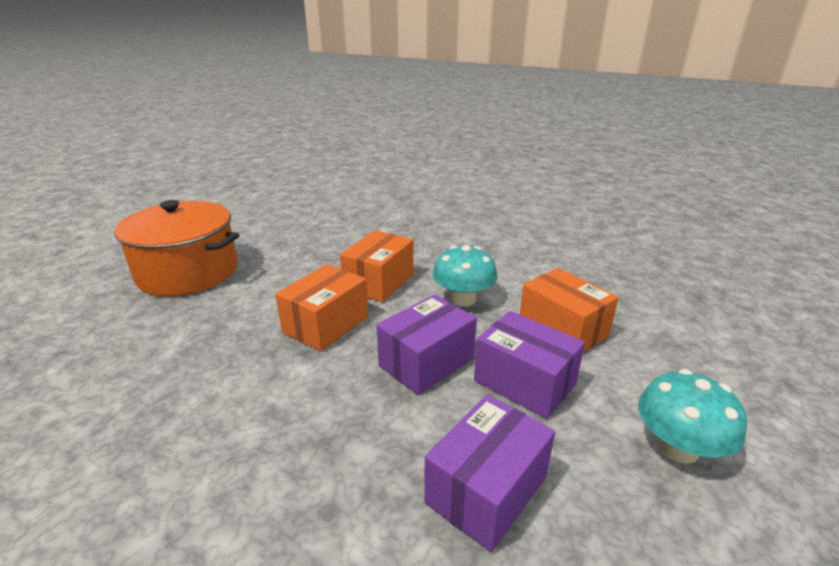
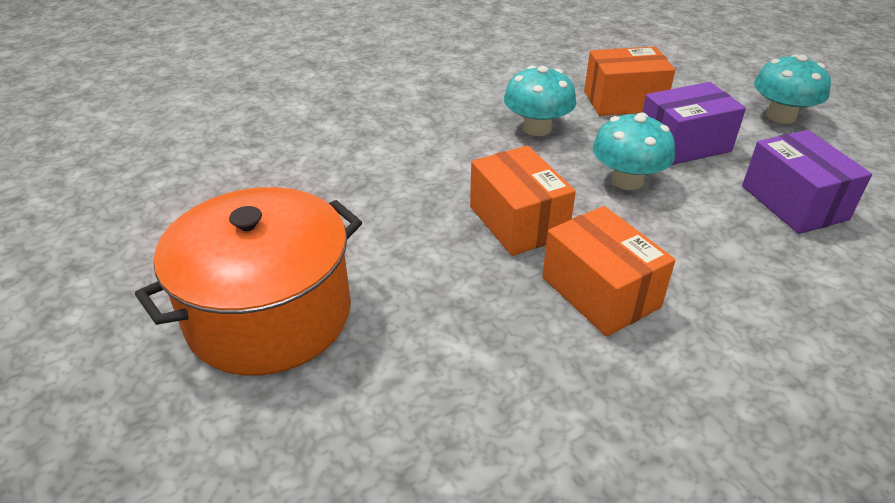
camera: 60 degrees left, 10 degrees up
(379, 282) = (457, 165): orange box -> orange box (600, 292)
(426, 362) = (627, 180): purple box -> turquoise mushroom

